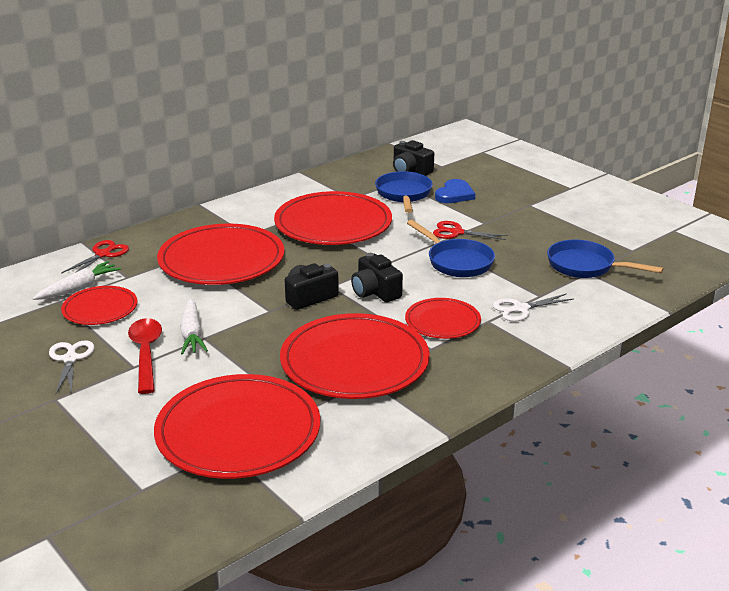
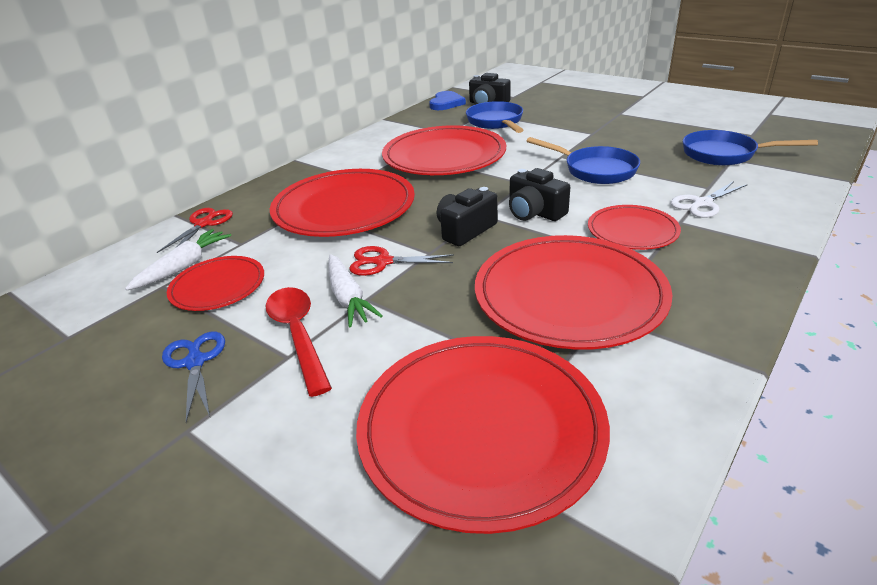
camera: 10 degrees left, 5 degrees up
(70, 359) = (195, 362): white scissors -> blue scissors
(454, 194) = (544, 115): blue heart -> blue heart (446, 103)
(457, 232) = (573, 145): red scissors -> red scissors (383, 262)

